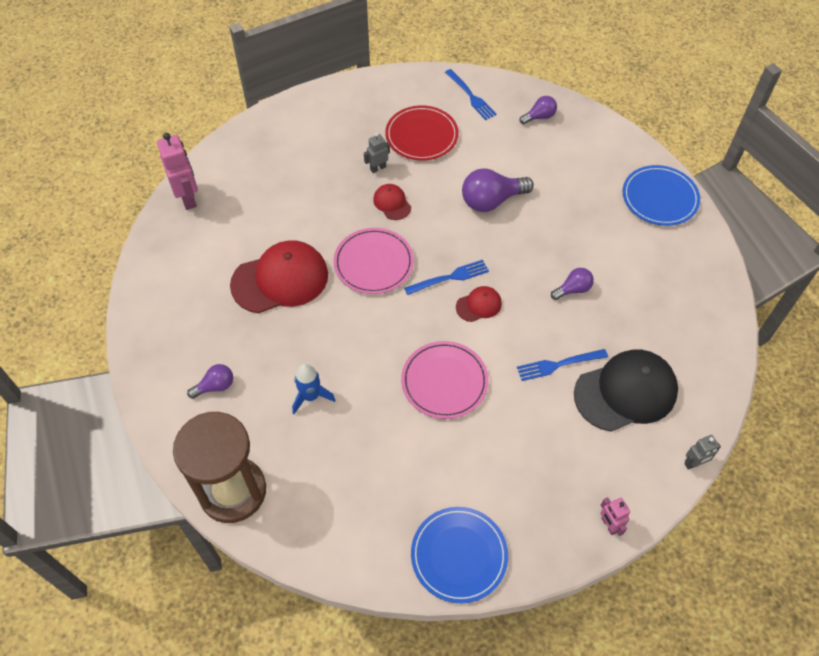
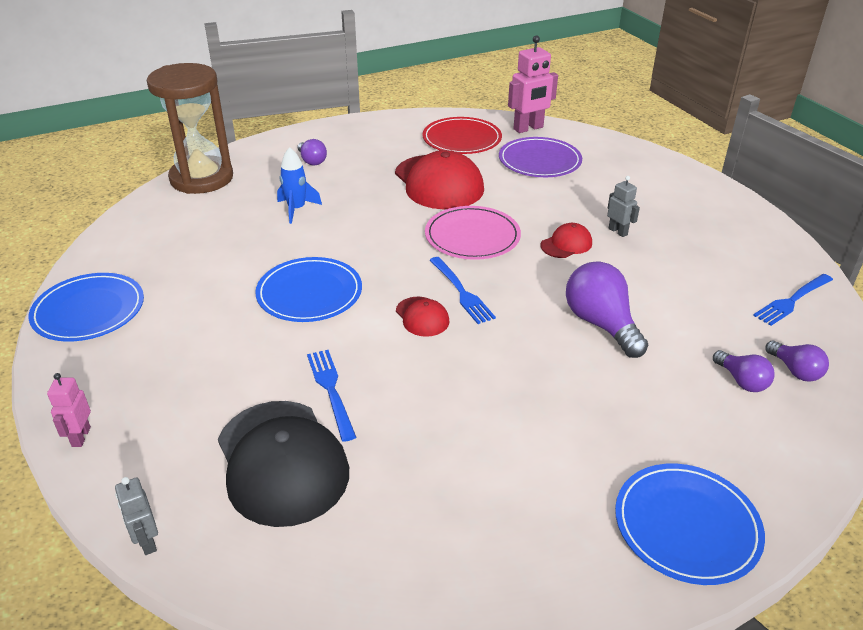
camera: 85 degrees right, 20 degrees down
(255, 199) = (539, 161): none -> purple plate
(421, 135) = (690, 261): red plate -> red plate (462, 139)
(444, 381) = (309, 293): pink plate -> blue plate
(573, 289) = (461, 406): purple light bulb -> purple light bulb (742, 381)
(609, 525) = (80, 437): pink robot -> pink robot turned 60 degrees counterclockwise

